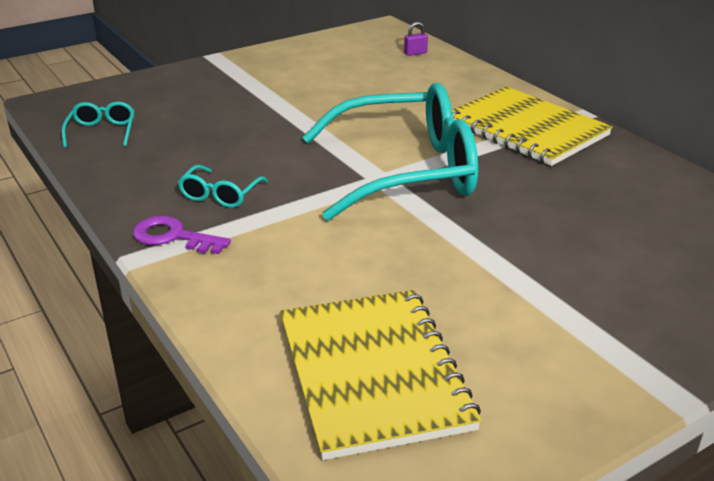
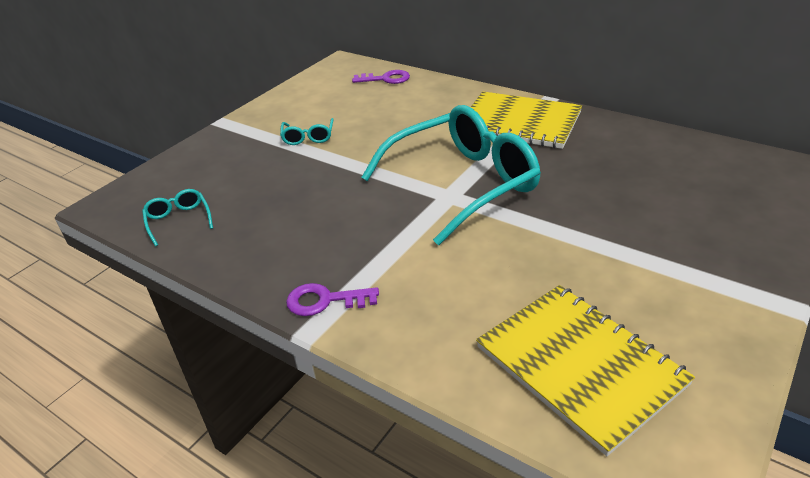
camera: 20 degrees left, 5 degrees up
(220, 195) = (333, 249): turquoise glasses -> turquoise glasses (308, 137)
(415, 53) = (386, 79): purple padlock -> purple key

